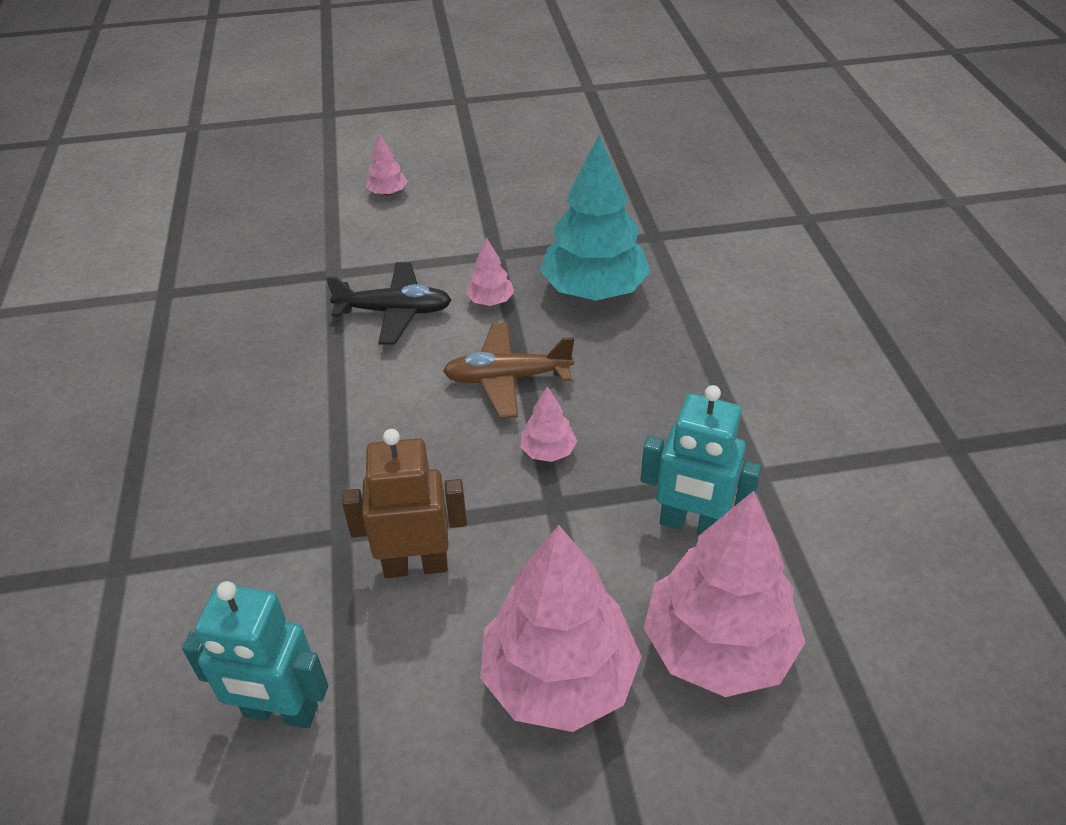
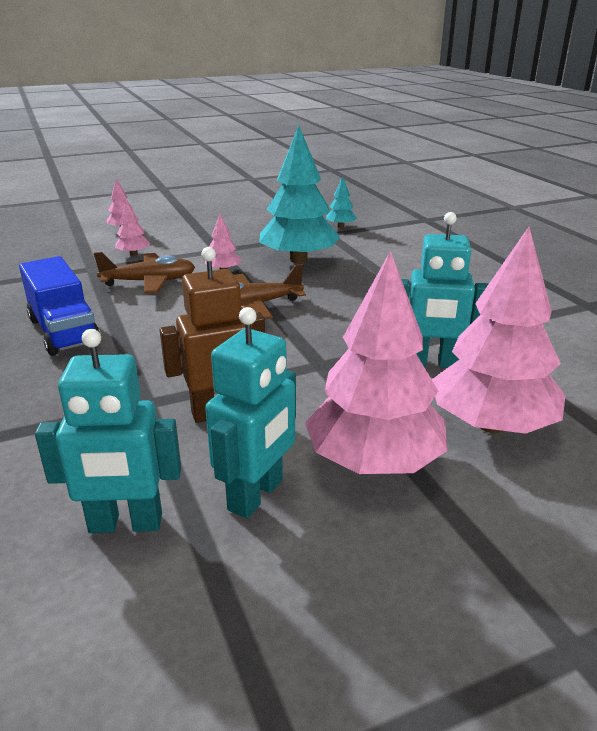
camera: 15 degrees left, 15 degrees down
(277, 394) = (64, 331): none -> blue truck
(394, 312) = (149, 282): black plane -> brown plane
(418, 701) = (256, 495): none -> turquoise robot
(548, 451) = (302, 338): pink tree -> pink tree (133, 254)
(677, 220) = (341, 226): none -> turquoise tree

